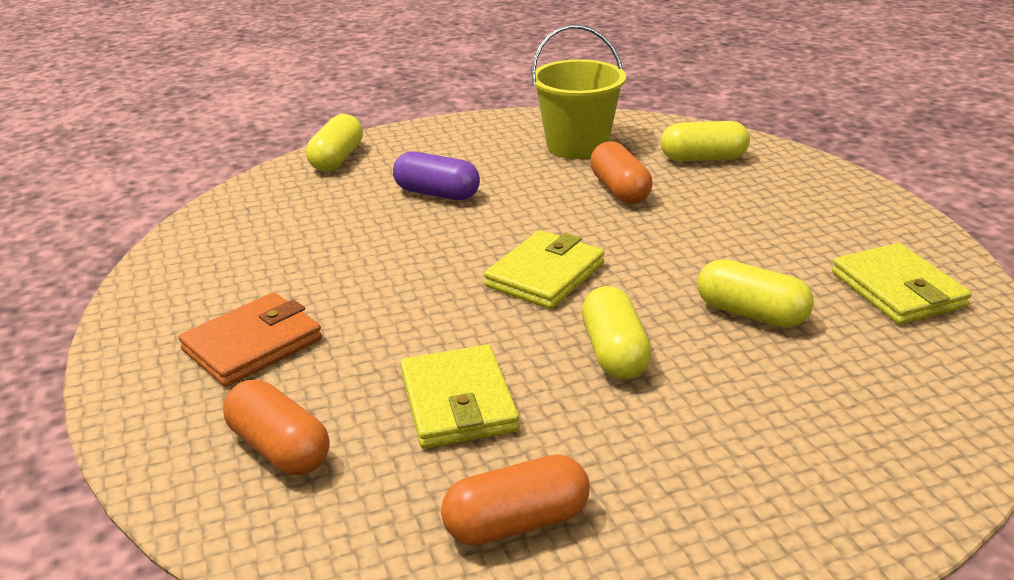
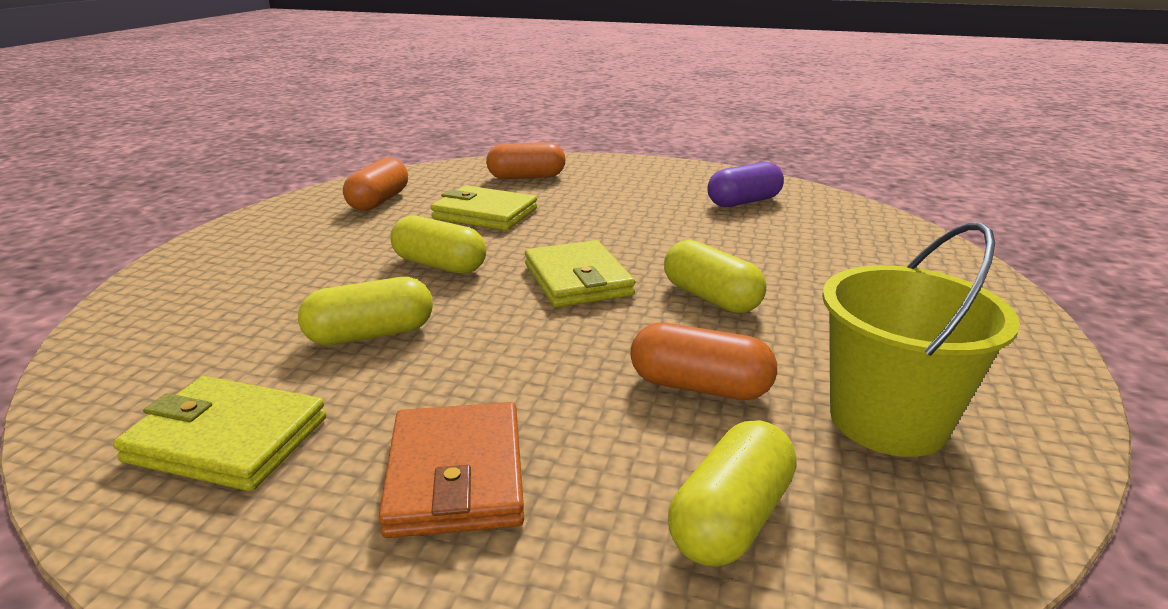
camera: 125 degrees right, 5 degrees down
(252, 345) = (633, 187): orange wallet -> orange wallet (456, 475)
(337, 159) = (951, 267): yellow capsule -> yellow capsule (711, 298)
(437, 193) = (806, 287): purple capsule -> purple capsule (743, 202)

